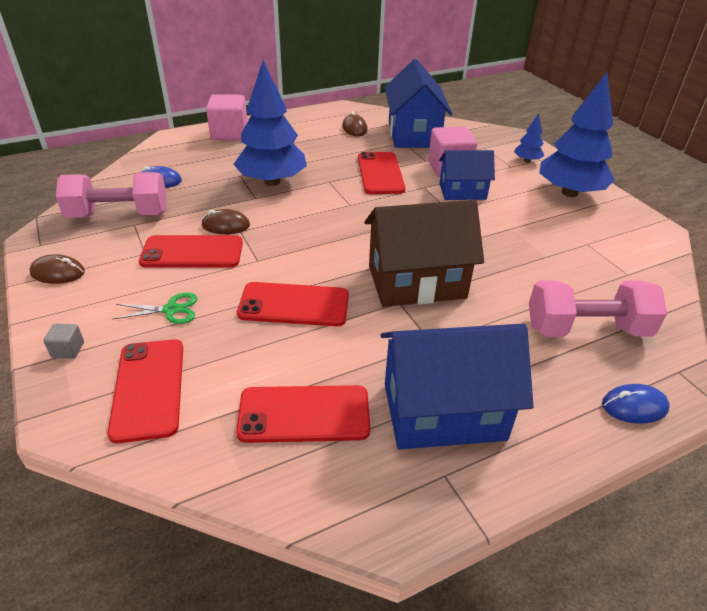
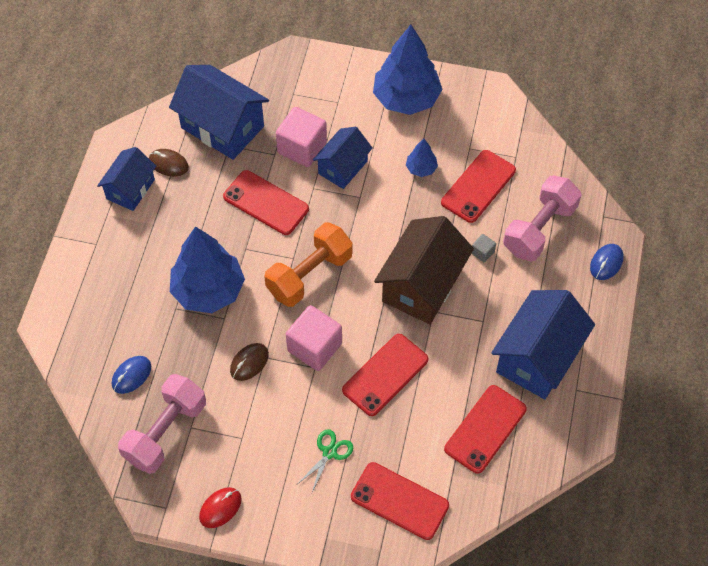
camera: 50 degrees left, 20 degrees up
(58, 273) = (220, 508): brown mouse -> red mouse
(68, 349) = (323, 533): grey cube -> grey cube (482, 252)
(192, 252) = (268, 405): red phone -> red phone (478, 186)
(229, 133) = (84, 272): pink cube -> pink cube (314, 347)
(315, 124) = (130, 189): none -> blue house
(345, 218) = (309, 275): none -> orange dumbbell
(527, 161) = (340, 83): blue tree -> blue tree (421, 168)

